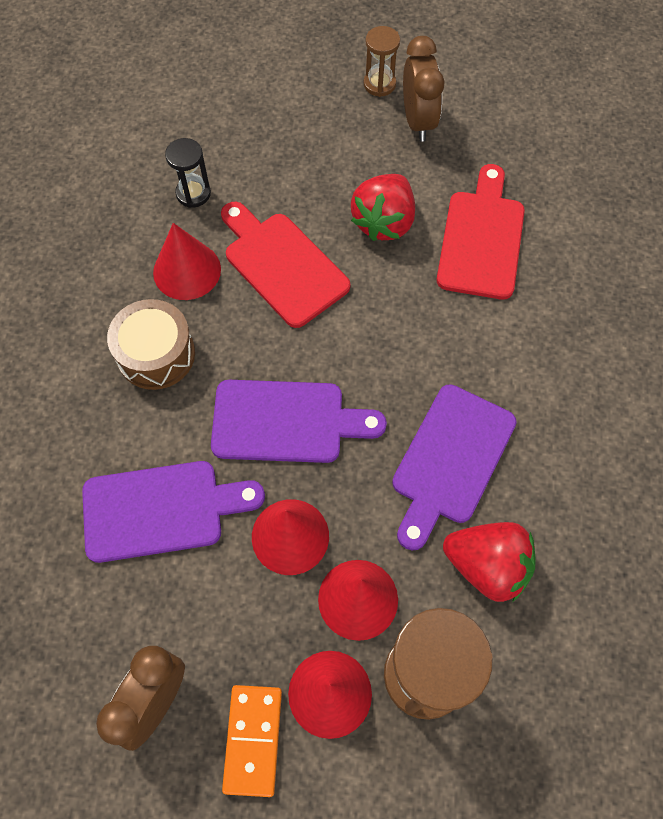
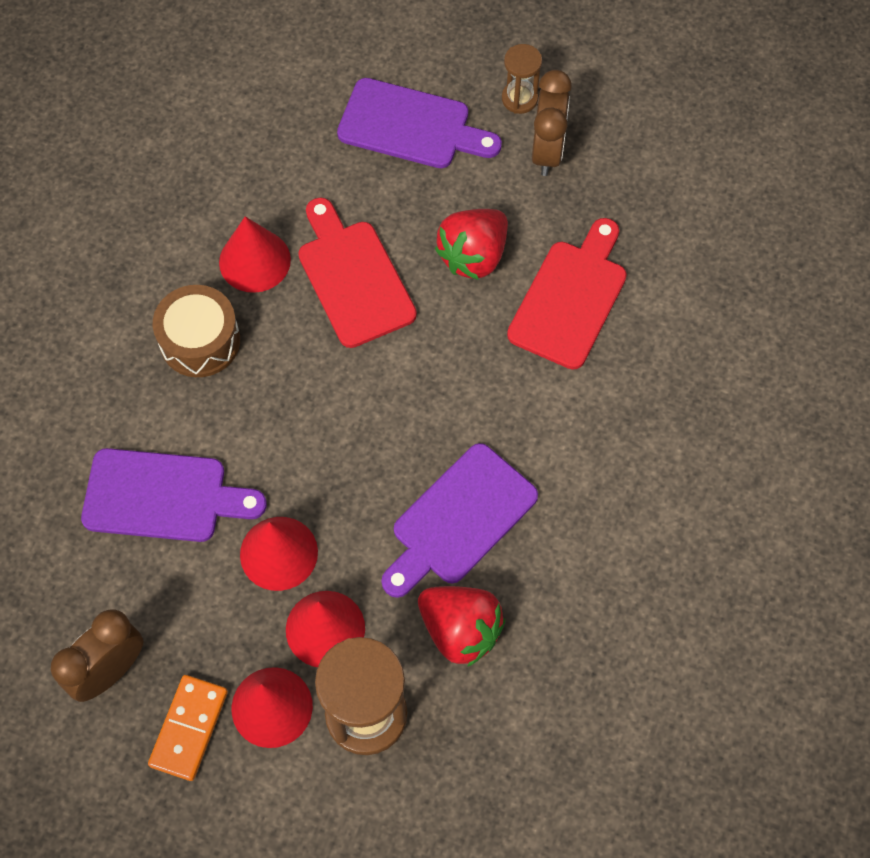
camera: 15 degrees right, 0 degrees up
(193, 193) = (284, 178): black hourglass -> none
(286, 421) = (309, 440): purple cutting board -> purple cutting board (411, 126)

